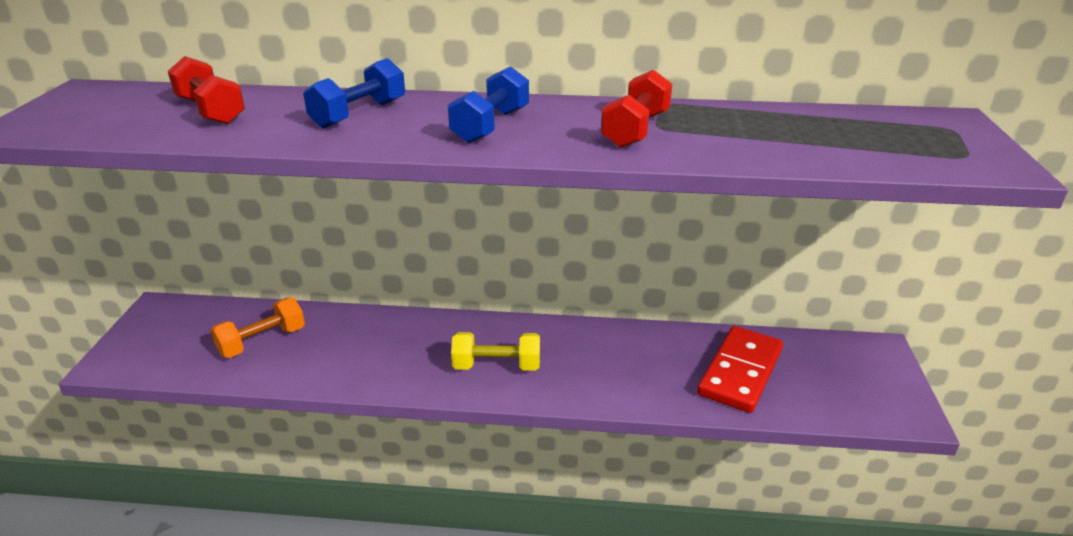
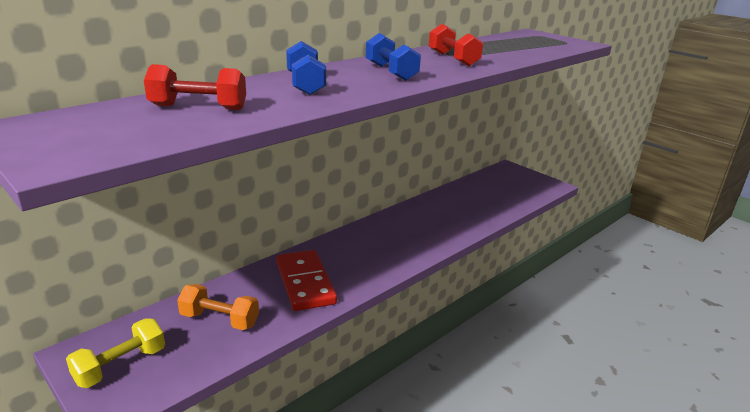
camera: 50 degrees left, 5 degrees down
(262, 341) = (219, 320): orange dumbbell -> orange dumbbell turned 75 degrees counterclockwise
(496, 366) = (385, 251): yellow dumbbell -> yellow dumbbell (120, 366)
(740, 372) = (482, 199): red domino -> red domino (305, 283)

